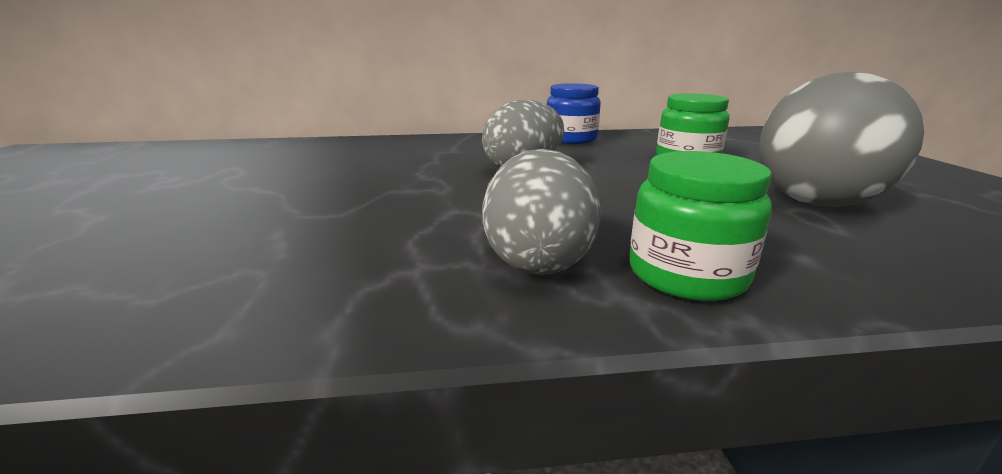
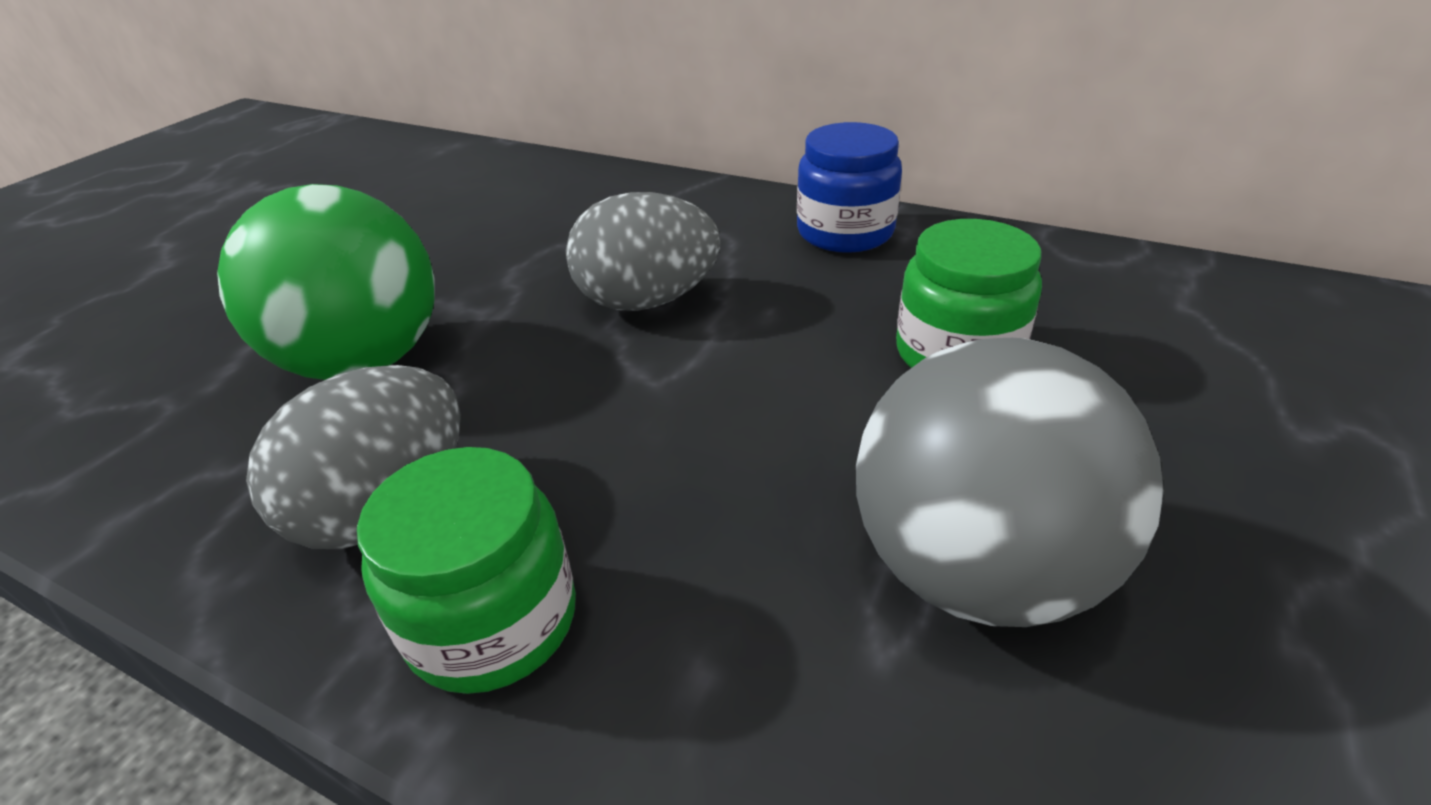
camera: 35 degrees right, 15 degrees up
(393, 218) = (365, 361): none -> green ball

